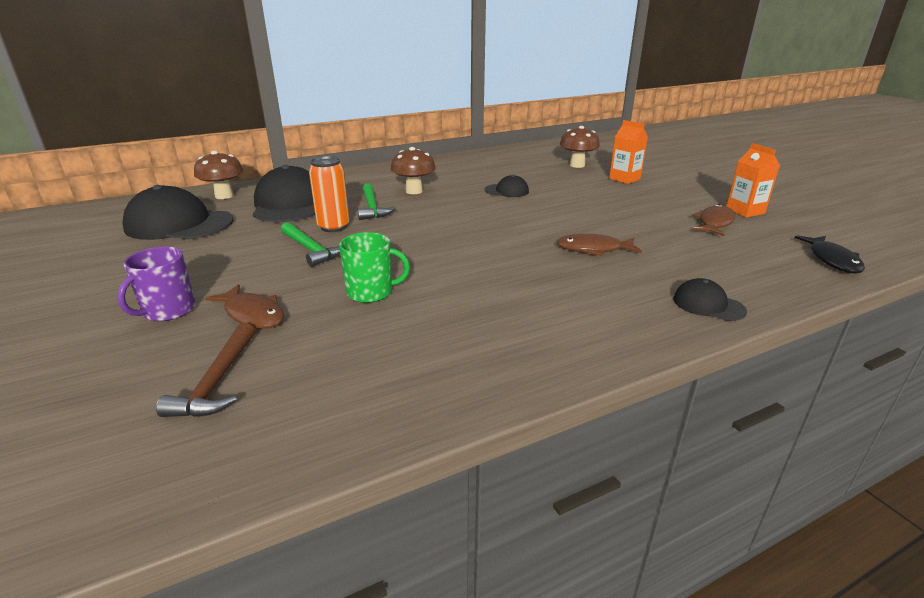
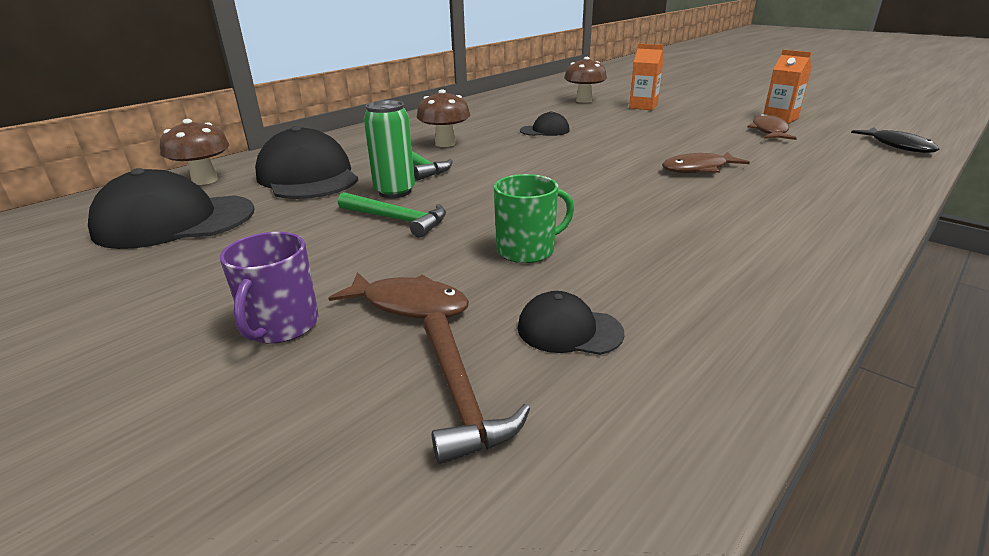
camera: 20 degrees left, 0 degrees up
(333, 227) = (395, 192): orange can -> green can
(708, 305) = (860, 198): black cap -> black cap (569, 330)

